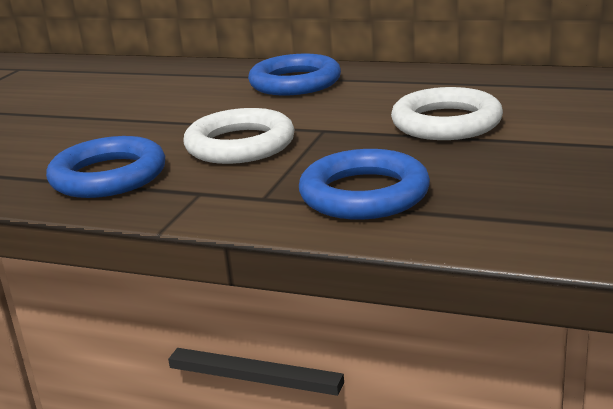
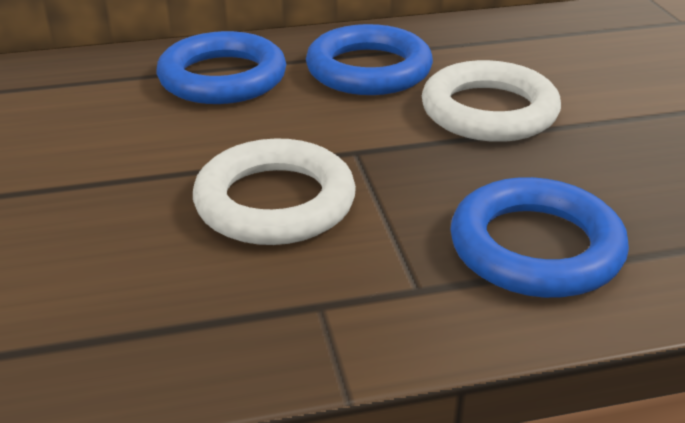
camera: 35 degrees left, 10 degrees up
(108, 176) = (138, 312): blue ring -> blue ring (369, 70)

